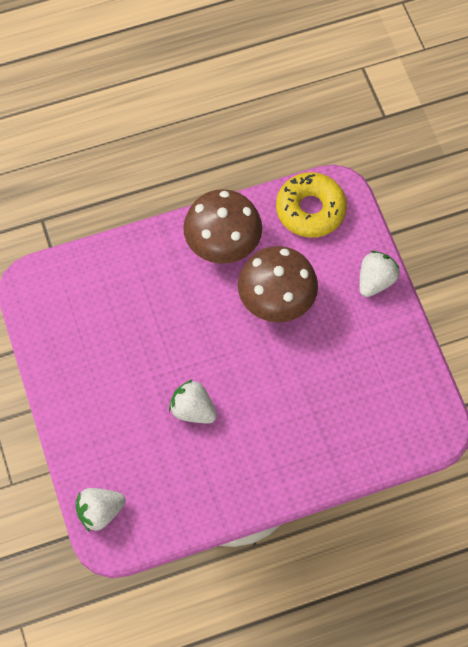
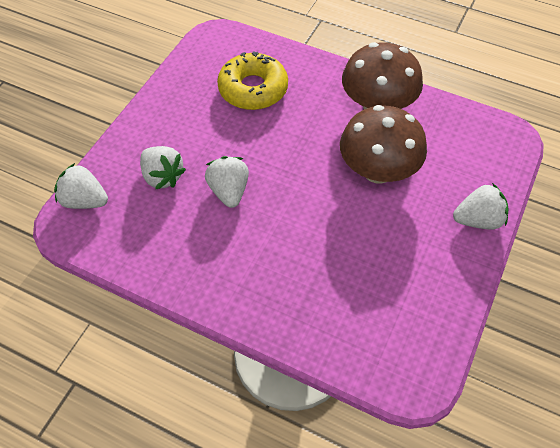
camera: 45 degrees right, 10 degrees down
(133, 442) = (162, 177): none -> white strawberry
(310, 210) = (473, 133): yellow donut -> yellow donut (253, 89)

